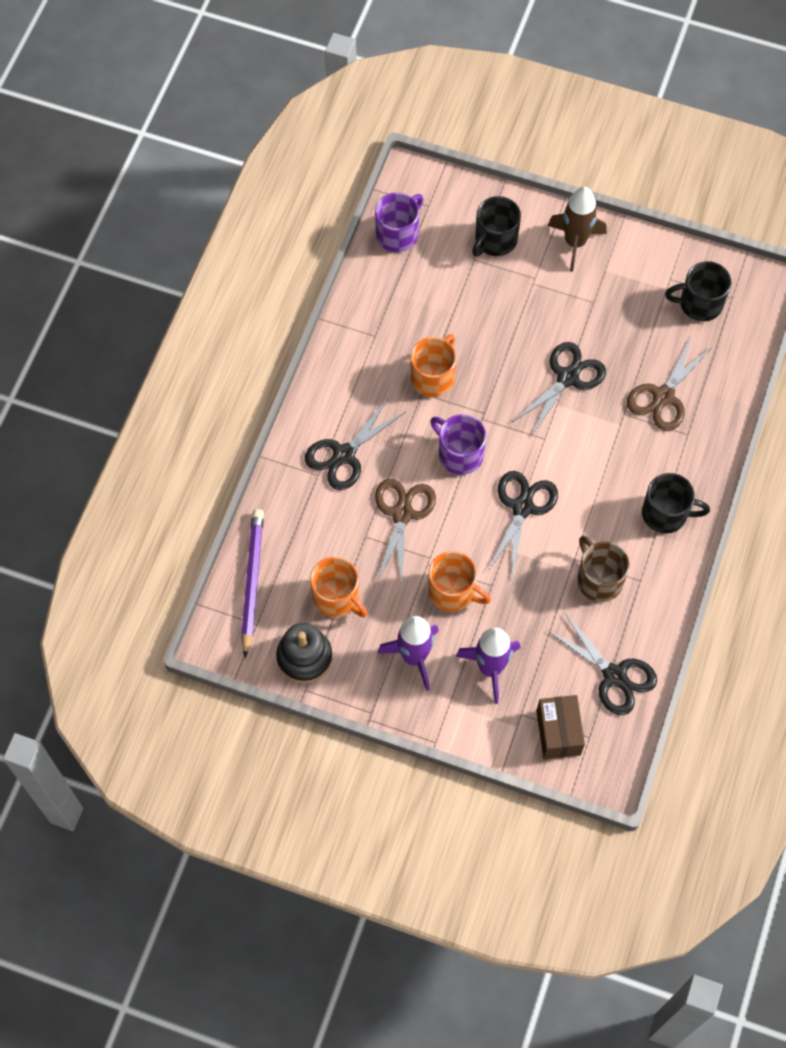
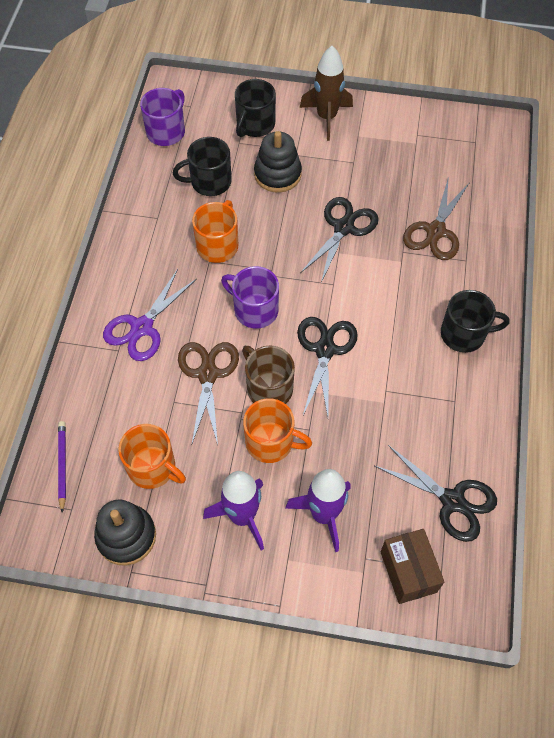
camera: 10 degrees left, 5 degrees down
(252, 581) = (62, 465): purple pencil -> purple pencil, size x0.59
(344, 455) = (142, 328): black scissors -> purple scissors
(509, 304) = (277, 174): none -> black stacking toy
(599, 579) = (414, 406): brown mug -> brown mug (268, 388)
(699, 303) = (448, 150): black mug -> black mug (209, 182)

